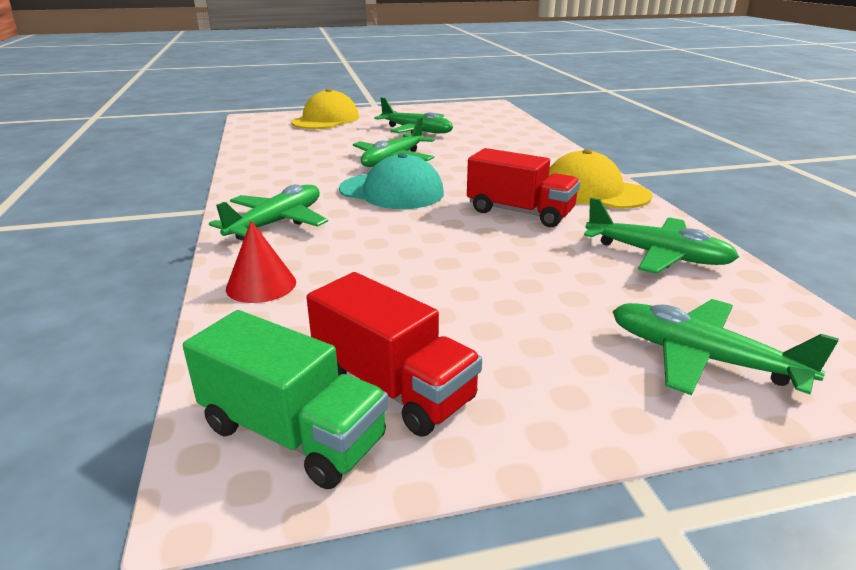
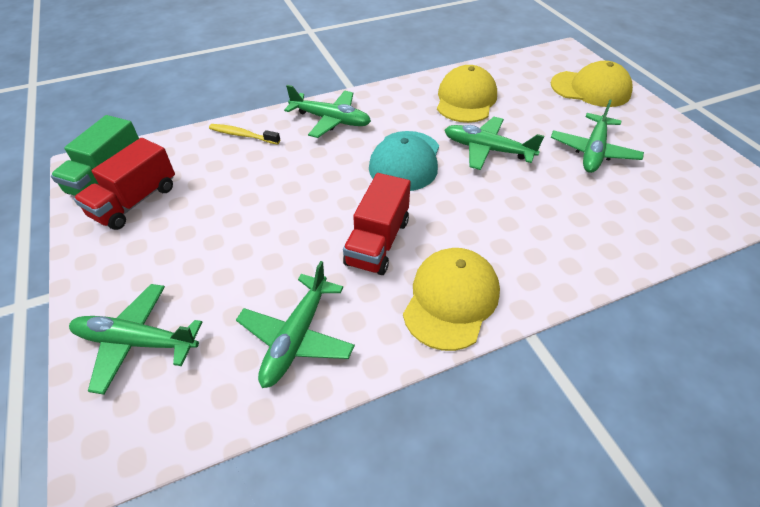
camera: 80 degrees right, 20 degrees up
(261, 285) = (242, 135): red cone -> yellow toothbrush
(299, 158) = (466, 99): none -> yellow cap
(701, 358) = (136, 342): green plane -> green plane turned 105 degrees counterclockwise

